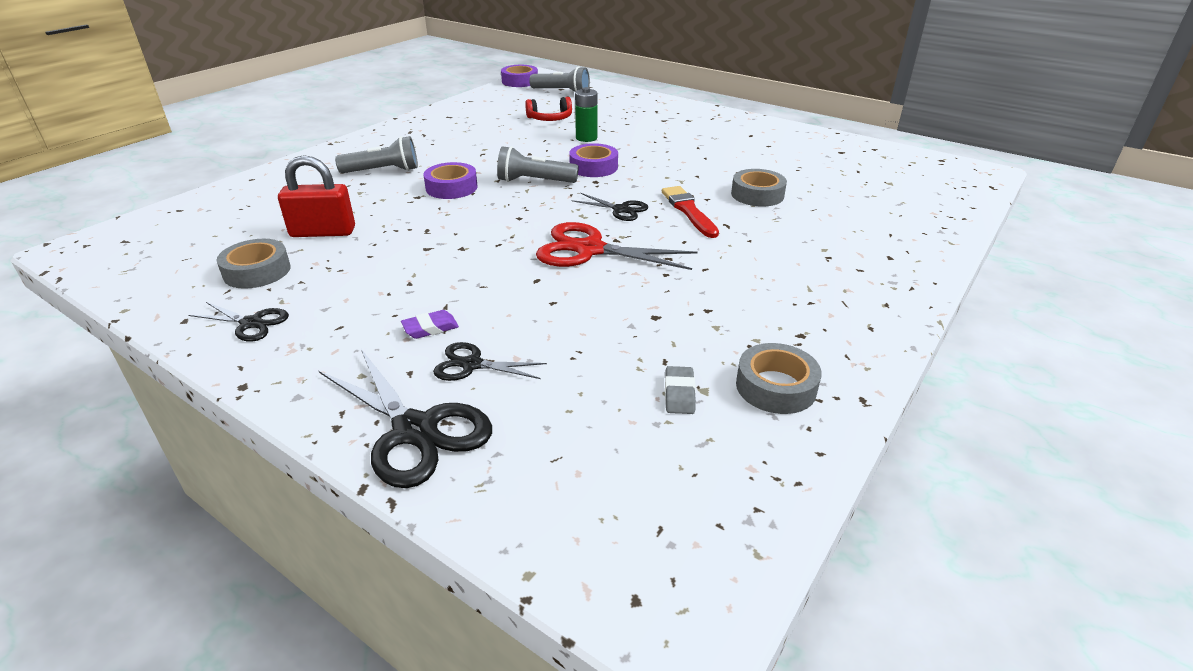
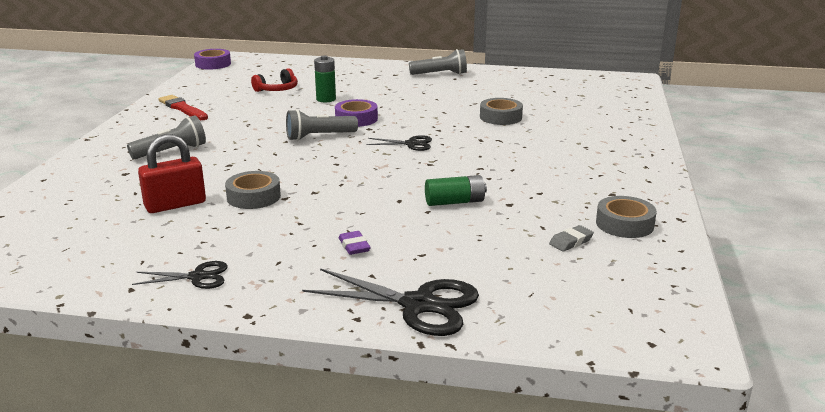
camera: 25 degrees left, 10 degrees down
(257, 271) = (151, 243): grey tape -> grey tape (253, 197)
(430, 328) = (354, 246): purple eraser -> purple eraser turned 60 degrees counterclockwise
(451, 187) = (252, 153): purple tape -> none
(471, 364) = (412, 260): black scissors -> none
(562, 92) = (263, 67): grey flashlight -> grey flashlight (440, 74)
(589, 249) = (416, 174): red scissors -> none
(594, 298) = (455, 202): none -> green battery
(679, 394) = (571, 242): grey eraser -> grey eraser turned 75 degrees clockwise
(688, 211) = (462, 136): red brush -> red brush (182, 108)

